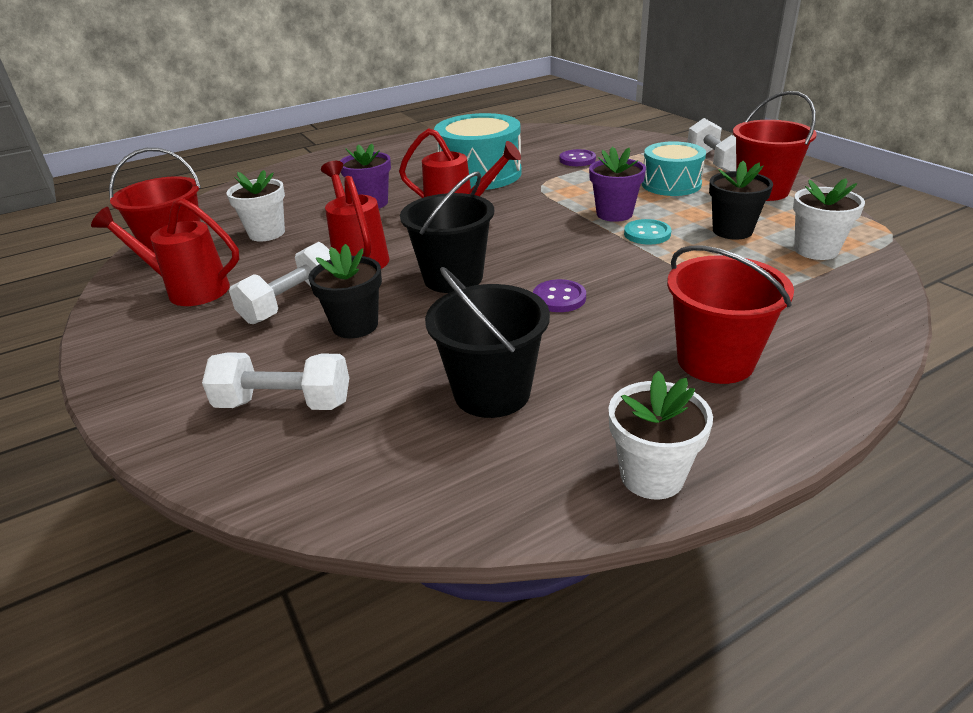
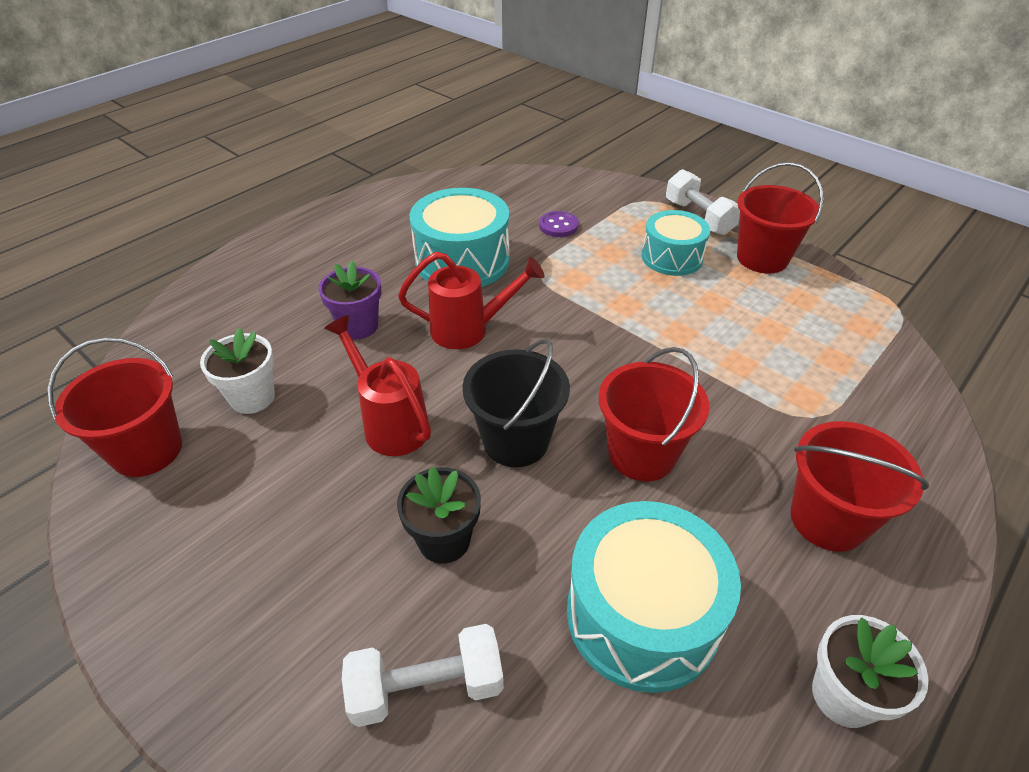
camera: 20 degrees left, 10 degrees up
(188, 290) = (202, 517): red watering can -> none
(292, 302) = (348, 515): white dumbbell -> none
(492, 392) = (642, 615): black bucket -> turquoise drum
(559, 298) = (642, 454): purple button -> red bucket
(614, 214) = (636, 311): purple flower pot -> none
(647, 234) = (683, 339): turquoise button -> none
(732, 231) = (761, 323): black flower pot -> none
(816, 250) = (846, 342): white flower pot -> none

